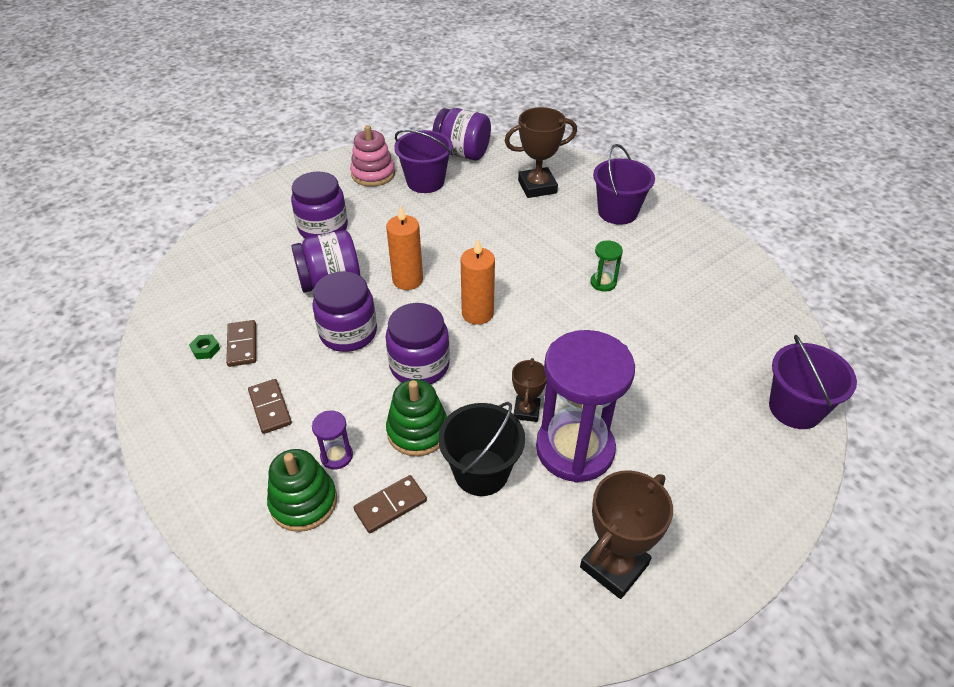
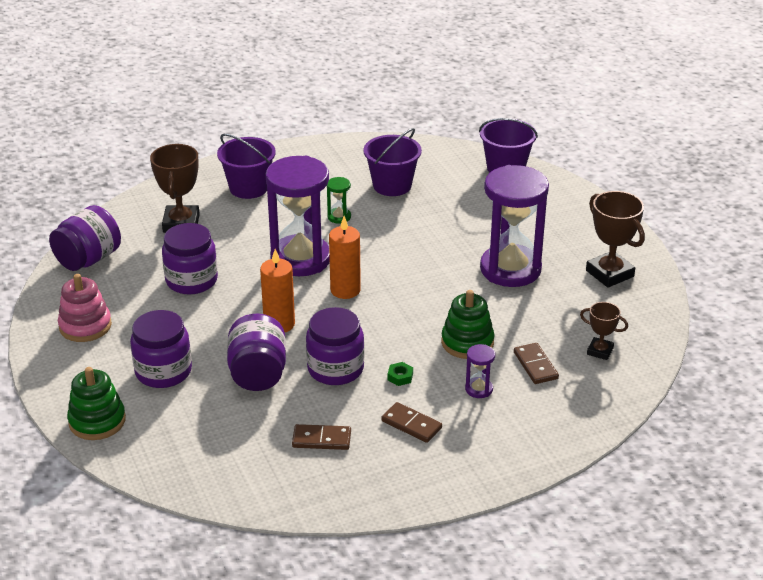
camera: 75 degrees left, 10 degrees down
(205, 349) = (317, 465): green nut -> green nut (400, 377)
(270, 408) = (411, 425): brown domino -> brown domino turned 45 degrees clockwise
(303, 502) = (519, 411): green stacking toy -> green stacking toy (97, 421)
(419, 365) = (395, 332): purple jar -> purple jar (191, 280)
(425, 182) = (125, 291): purple bucket -> purple bucket (392, 185)
(481, 472) = (517, 316): black bucket -> none
(517, 271) = (301, 259): none -> purple hourglass
(526, 411) = (466, 284): brown trophy -> brown trophy (600, 351)

